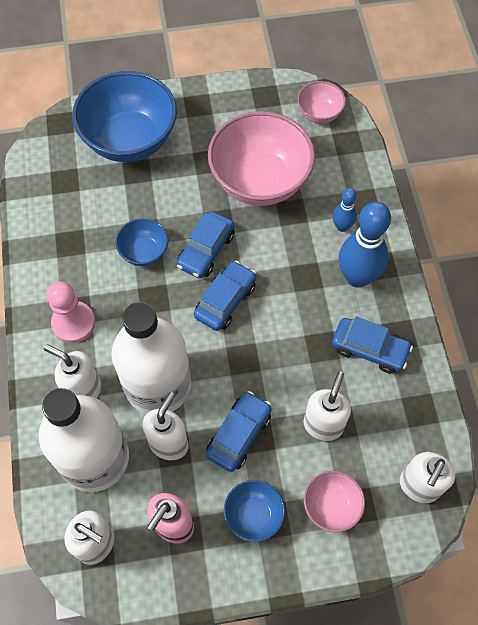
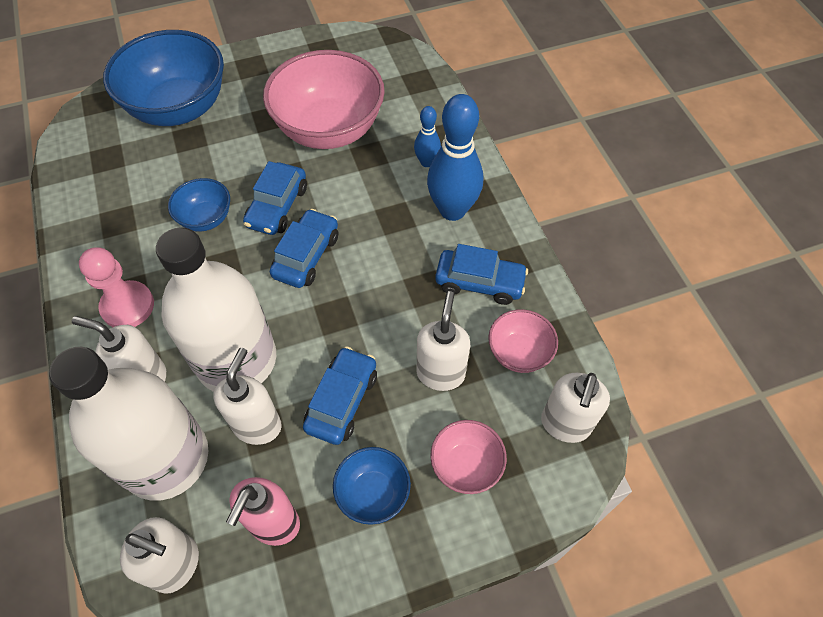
camera: 10 degrees left, 5 degrees down
(319, 113) = (384, 58): pink bowl -> pink bowl (519, 353)

